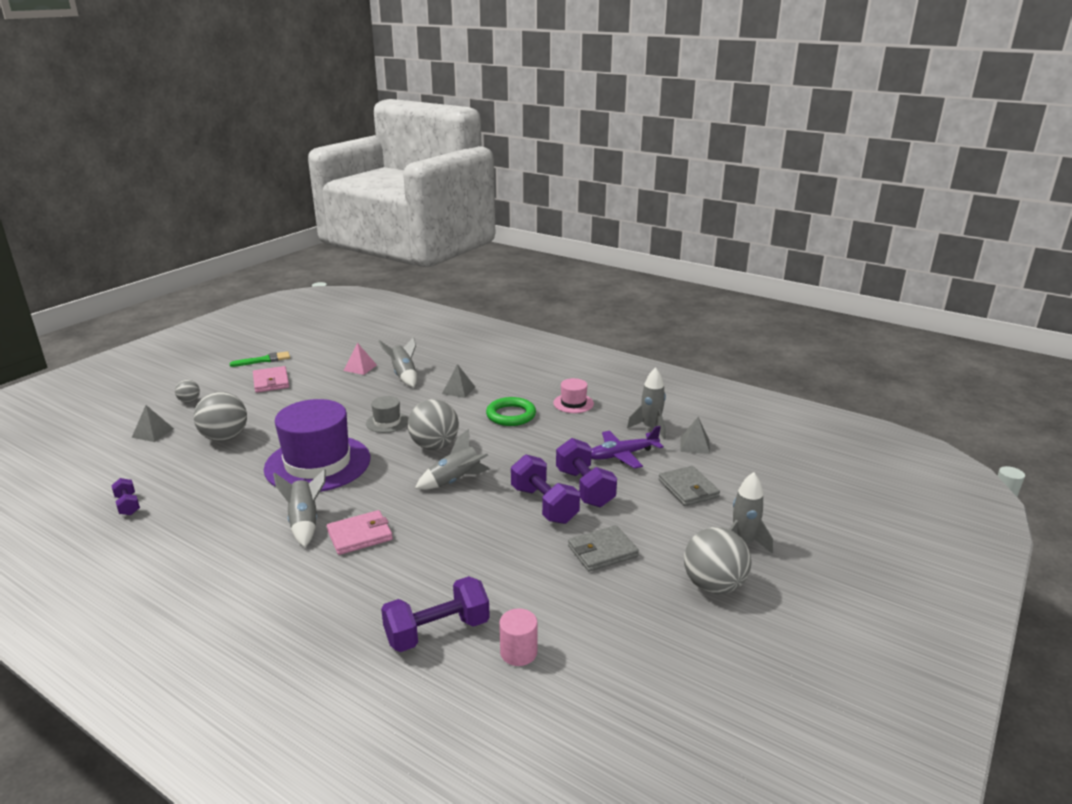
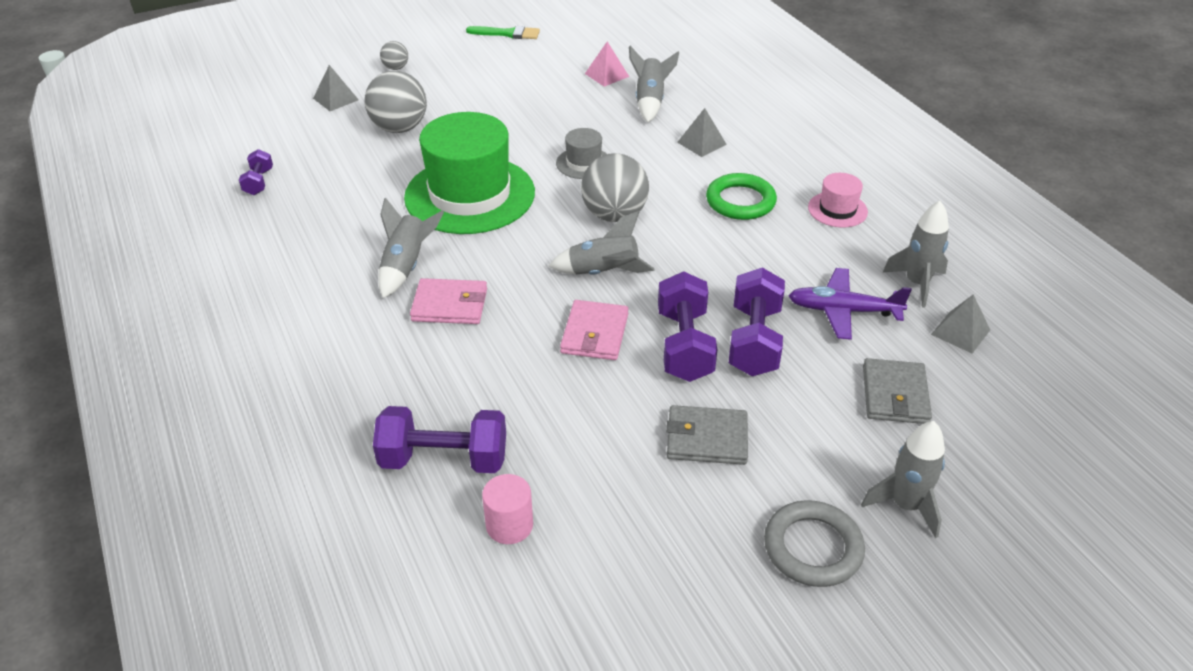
camera: 30 degrees right, 15 degrees up
(271, 382) = (495, 66): pink wallet -> pink wallet (594, 333)
(318, 464) = (470, 195): purple hat -> green hat
(713, 585) = (812, 548): grey ball -> grey ring

